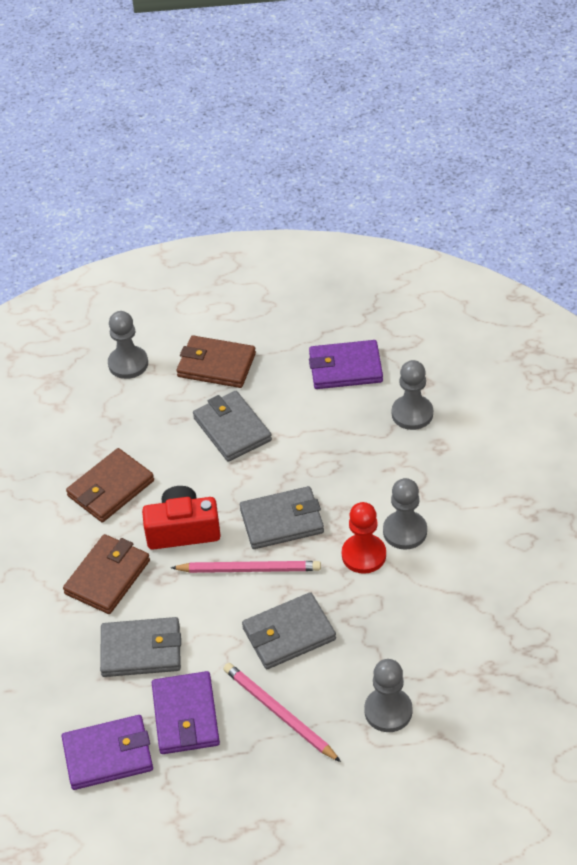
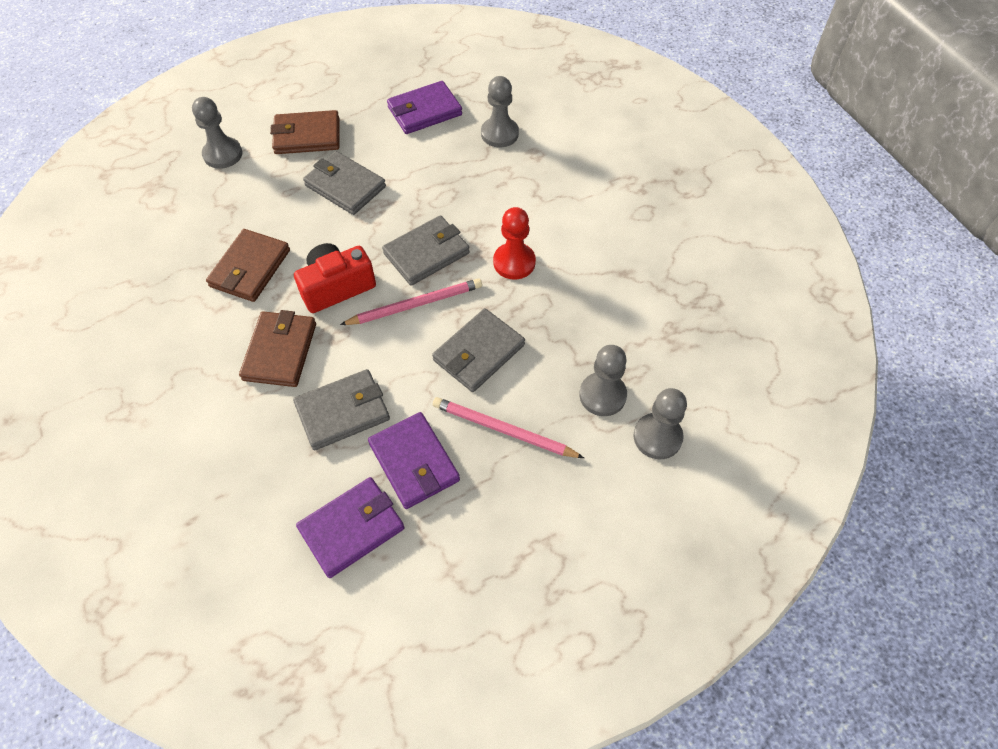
camera: 25 degrees left, 10 degrees up
(405, 531) = (540, 232): grey pawn -> grey pawn (657, 437)

